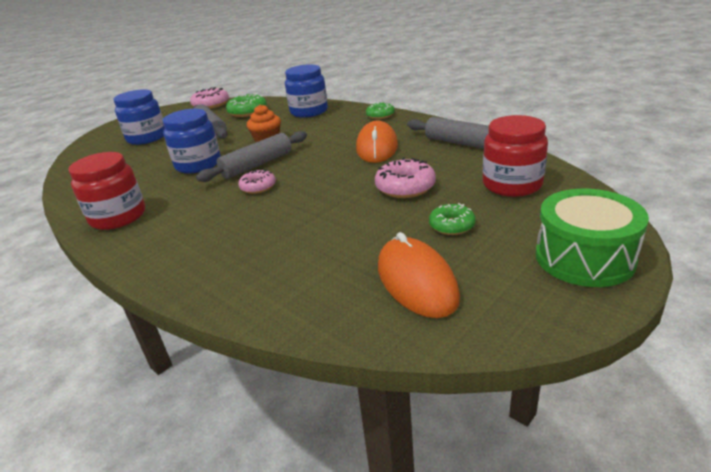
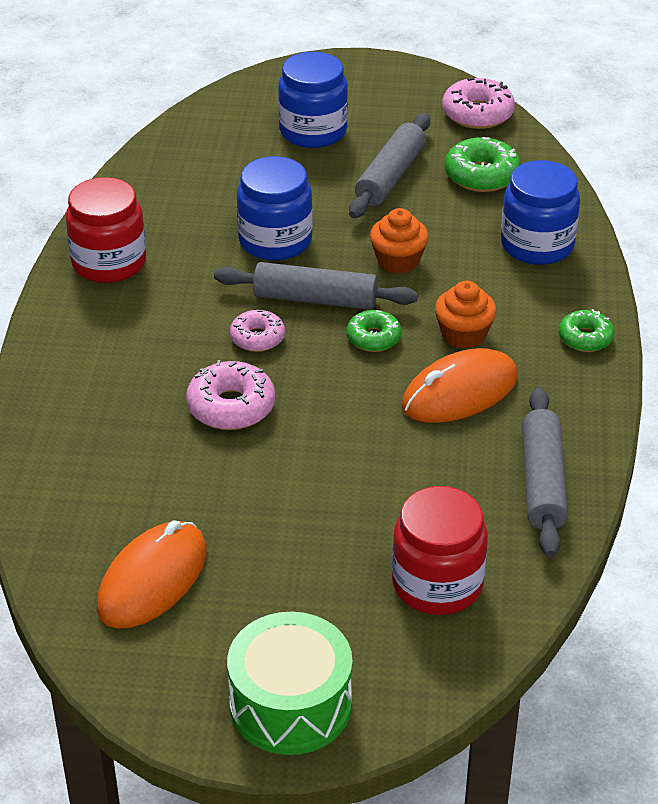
camera: 50 degrees right, 10 degrees up
(339, 137) = (463, 334): none -> orange cupcake
(405, 187) = (354, 479): pink donut -> pink donut (231, 406)
(452, 226) = (286, 564): green donut -> green donut (373, 338)

